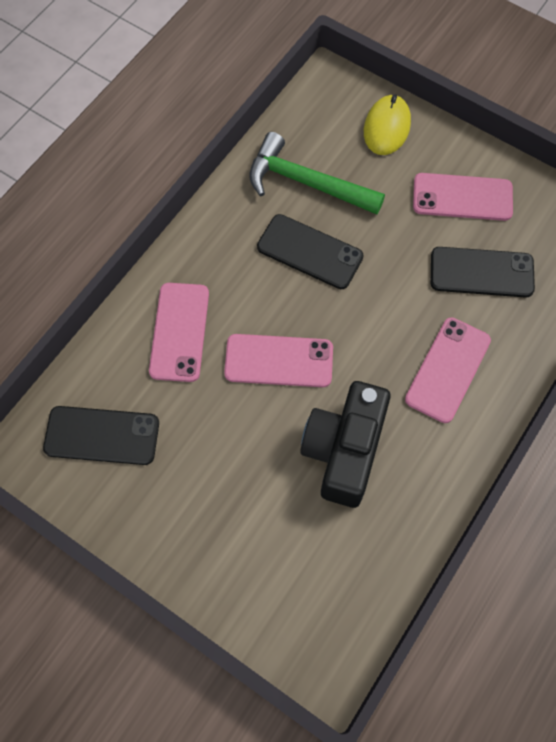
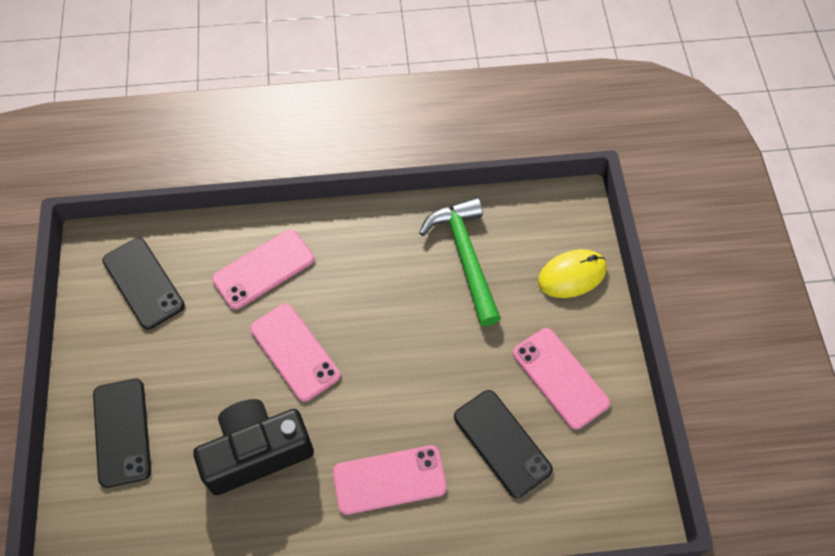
camera: 50 degrees right, 5 degrees down
(310, 252) = (406, 304): black phone -> black phone (122, 432)

